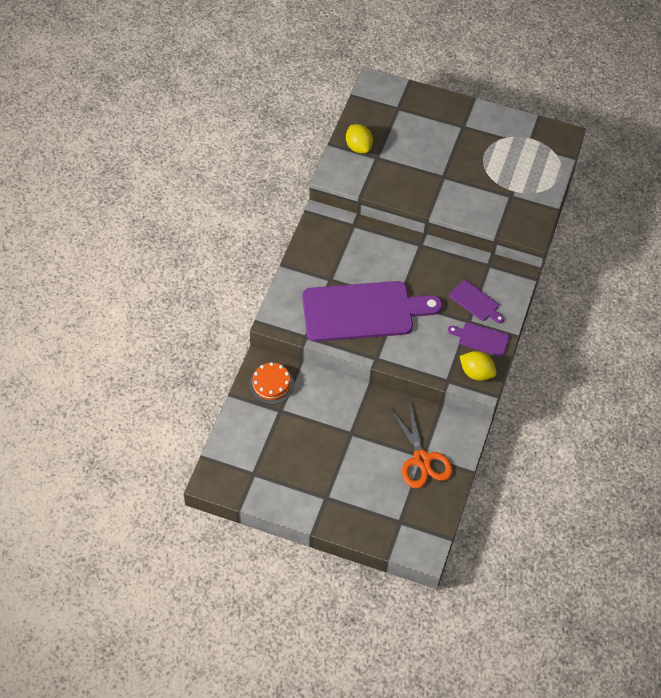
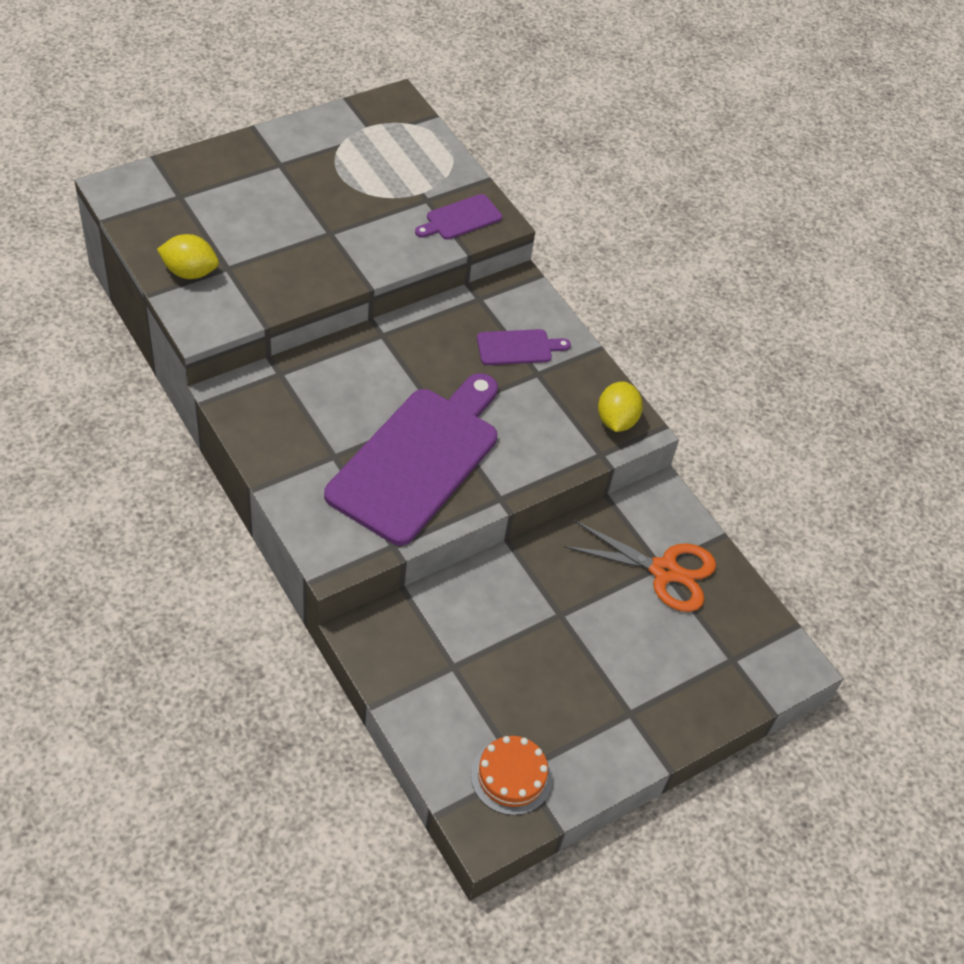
camera: 55 degrees left, 5 degrees down
(271, 384) = (404, 646): orange cake -> orange cake (511, 776)
(476, 373) = (616, 420): yellow lemon -> yellow lemon turned 60 degrees counterclockwise
(481, 339) = (574, 381): purple cutting board -> purple cutting board (461, 218)

